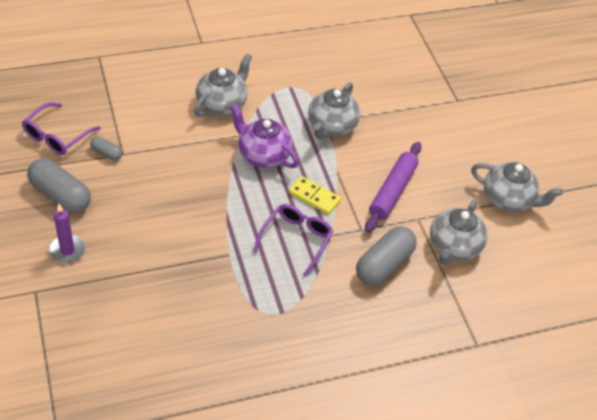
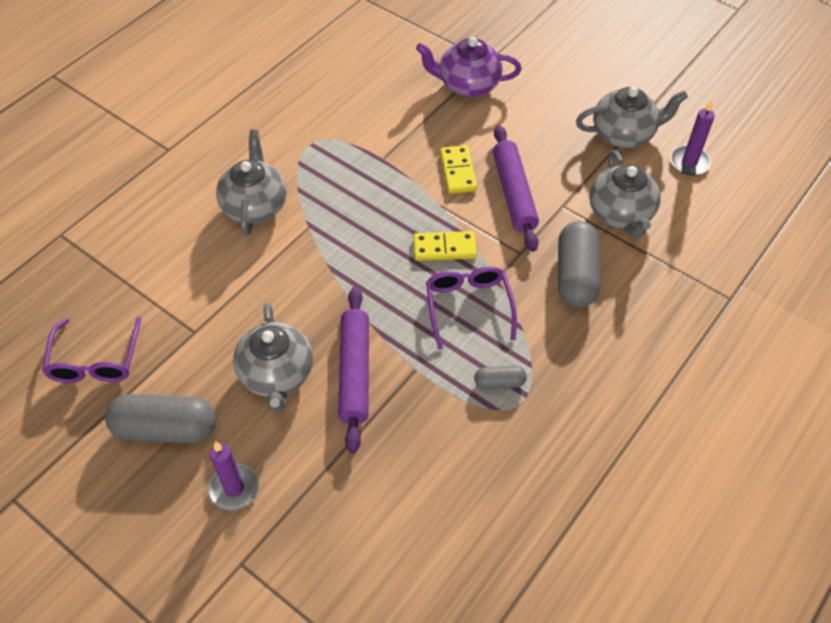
camera: 30 degrees left, 5 degrees up
(106, 153) = (175, 343): grey capsule -> grey capsule (499, 382)
(191, 233) = (354, 372): none -> purple rolling pin
(263, 155) = (350, 236): purple teapot -> purple teapot (467, 85)
(331, 126) = (392, 162): grey teapot -> grey teapot (277, 375)
(368, 157) = (458, 171): none -> yellow domino
(538, 244) = (689, 162): none -> purple candle

